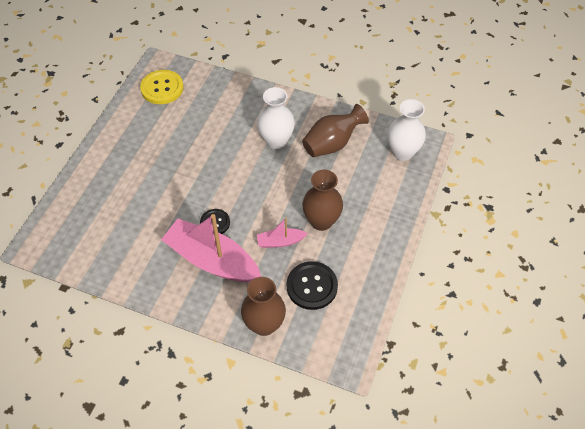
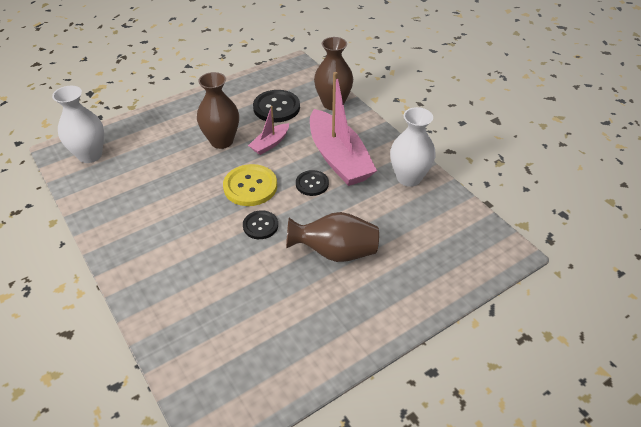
camera: 145 degrees left, 10 degrees down
(162, 88) = (242, 377): yellow button -> yellow button (250, 186)
(225, 169) = (260, 226): none -> black button
(276, 141) = (182, 226): white vase -> white vase (409, 178)
(280, 241) = (270, 144): pink boat -> pink boat turned 105 degrees clockwise
(332, 144) = (136, 194): brown vase -> brown vase (335, 252)

